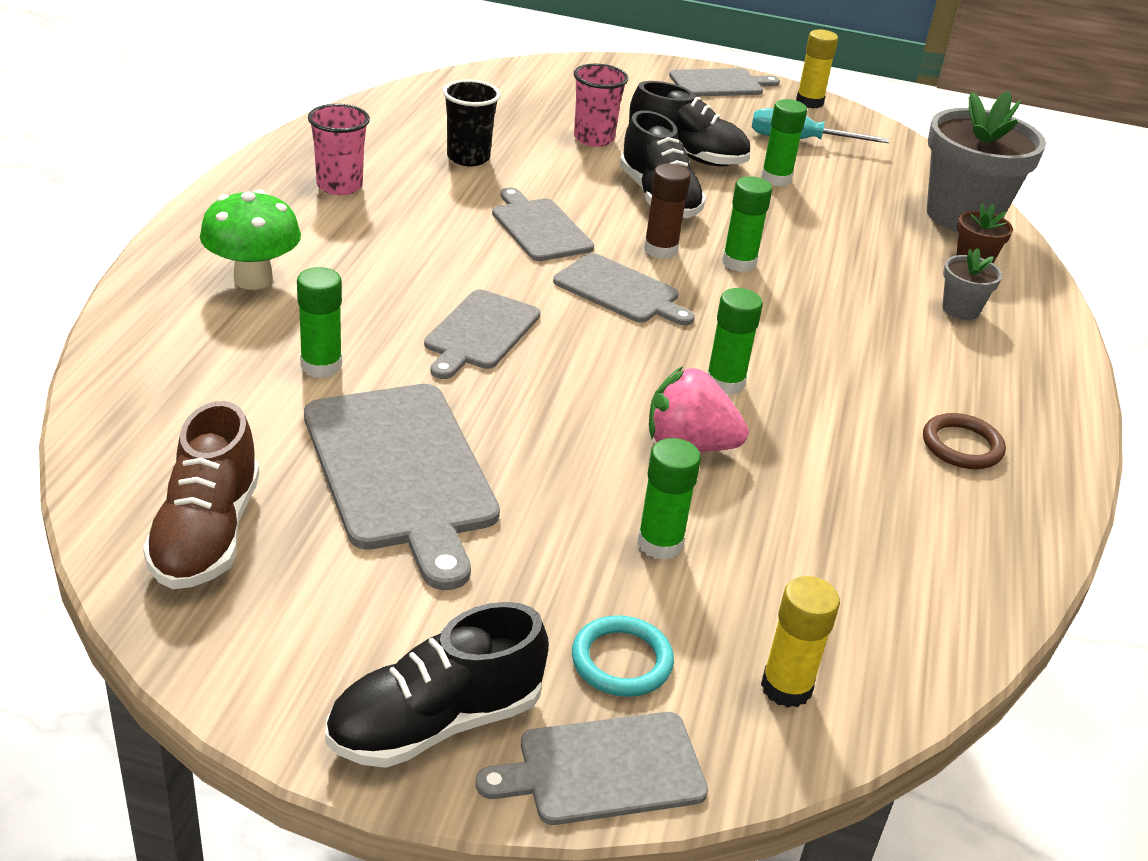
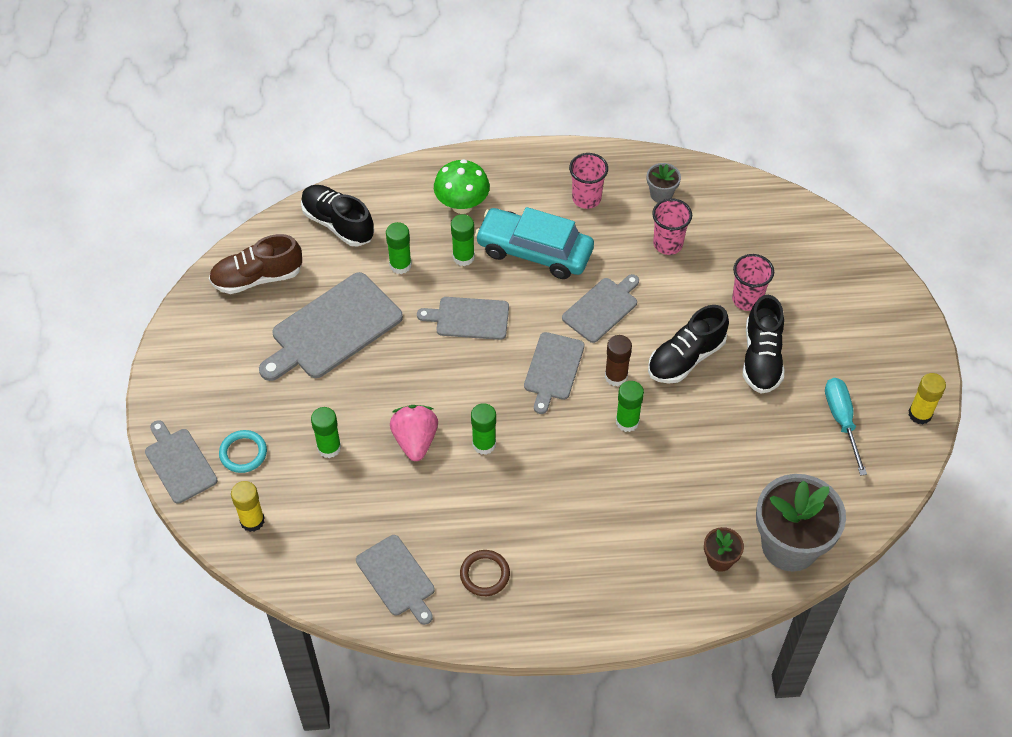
camera: 75 degrees right, 20 degrees up
(398, 247) = (534, 251): none -> turquoise car
(436, 723) = (182, 398): black shoe -> black shoe (338, 223)
(468, 158) = (668, 244): black cup -> pink cup
(720, 84) = (906, 349): grey cutting board -> grey cutting board (397, 578)
(776, 179) = (764, 418): green glue stick -> green glue stick (463, 257)
(960, 309) = (646, 558): grey flower pot -> grey flower pot (661, 194)

